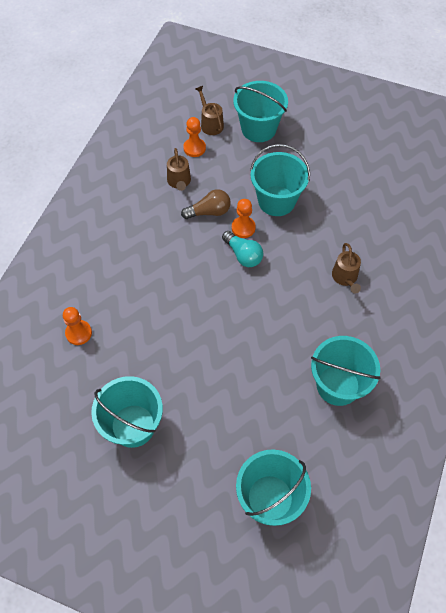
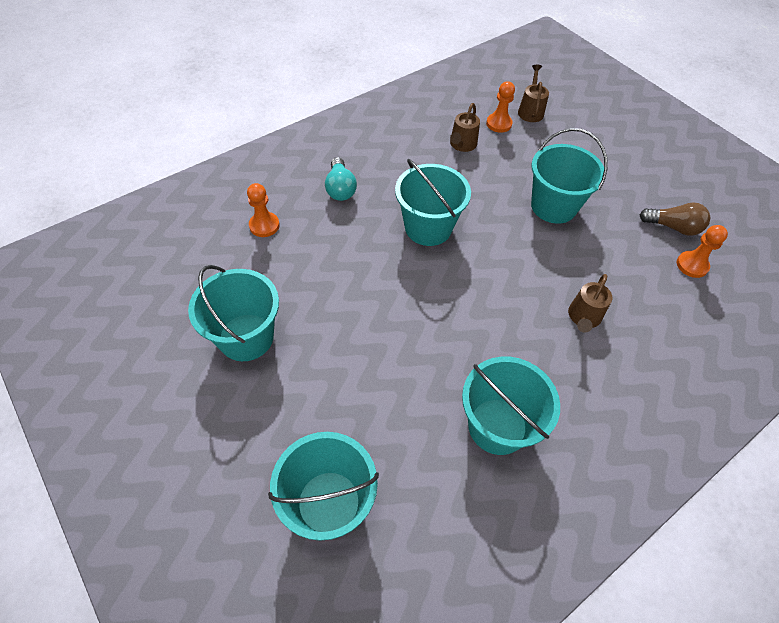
camera: 30 degrees right, 5 degrees down
(209, 212) = (473, 183): brown light bulb -> brown light bulb (673, 227)
(243, 228) = (499, 214): orange pawn -> orange pawn (692, 265)
(243, 255) = (481, 238): turquoise light bulb -> turquoise light bulb (340, 188)
(258, 129) = (579, 135): turquoise bucket -> turquoise bucket (428, 227)

